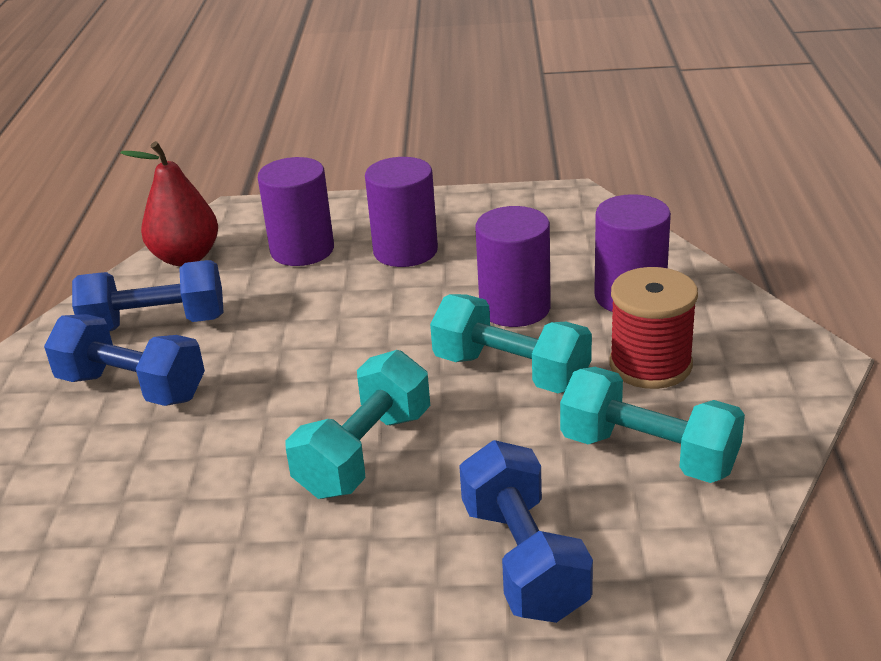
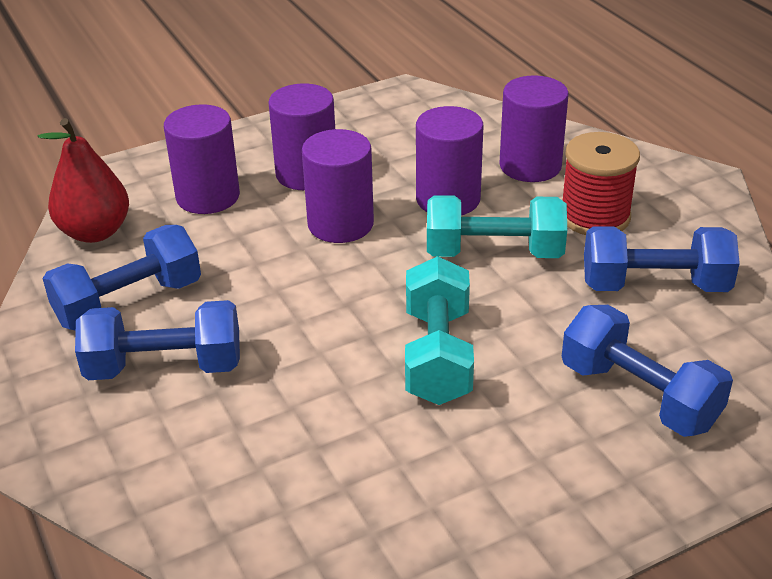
camera: 30 degrees left, 5 degrees up
(392, 305) = (340, 224): none -> purple cylinder
(648, 454) = (654, 285): turquoise dumbbell -> blue dumbbell

